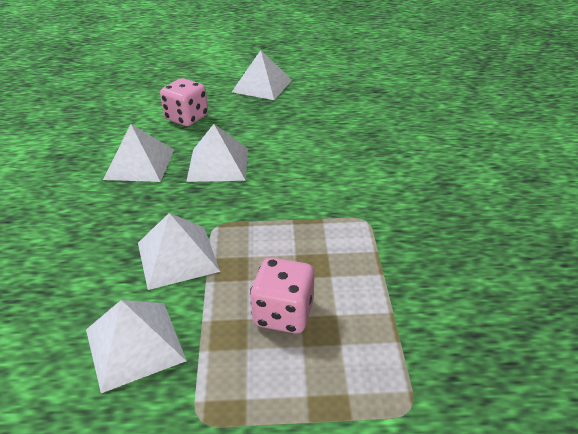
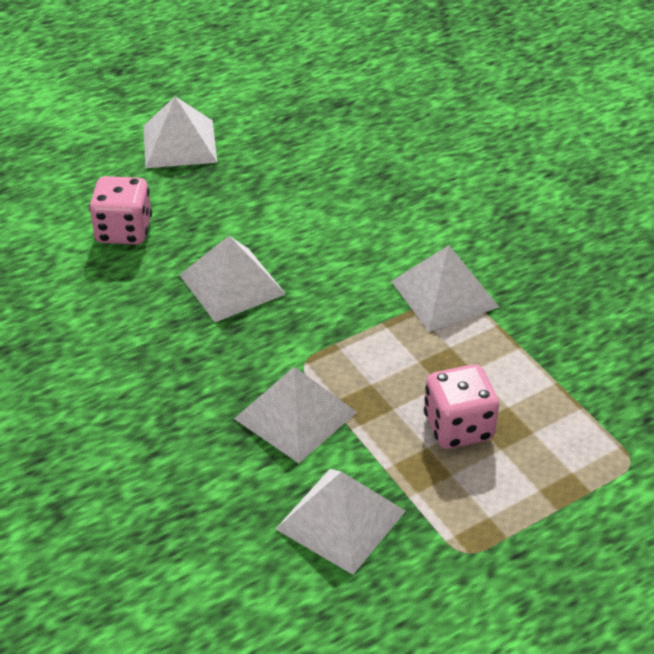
camera: 30 degrees left, 5 degrees up
(139, 164) = (129, 320): white pyramid -> white pyramid (444, 293)

